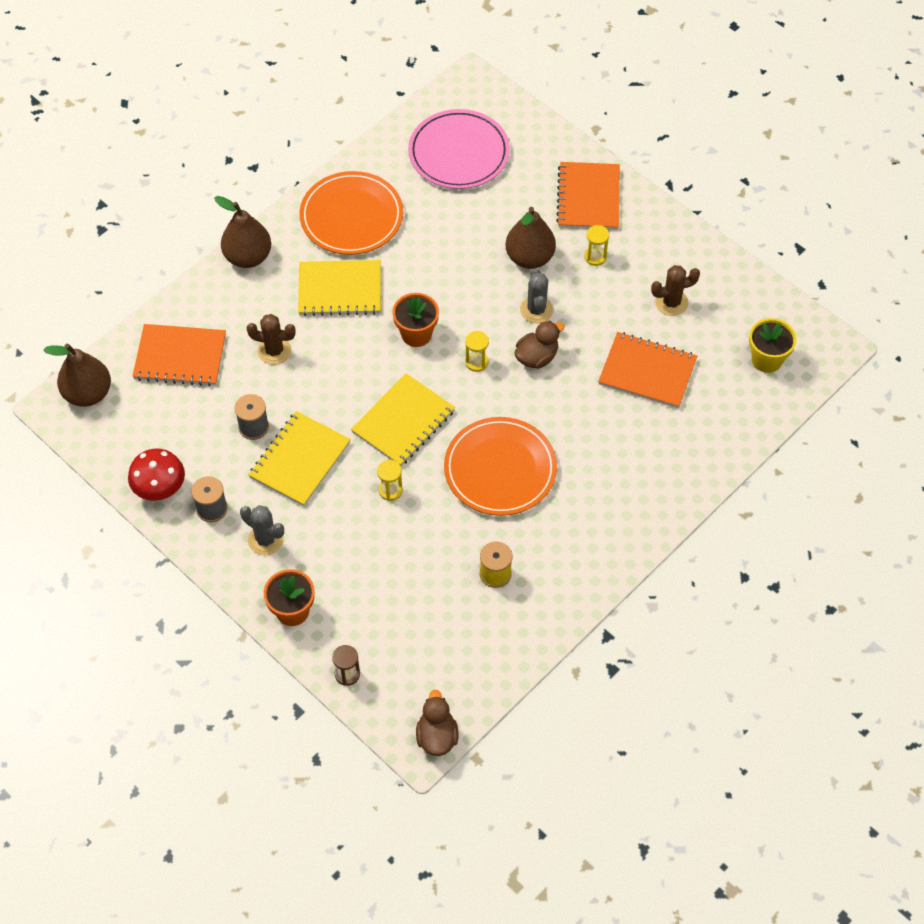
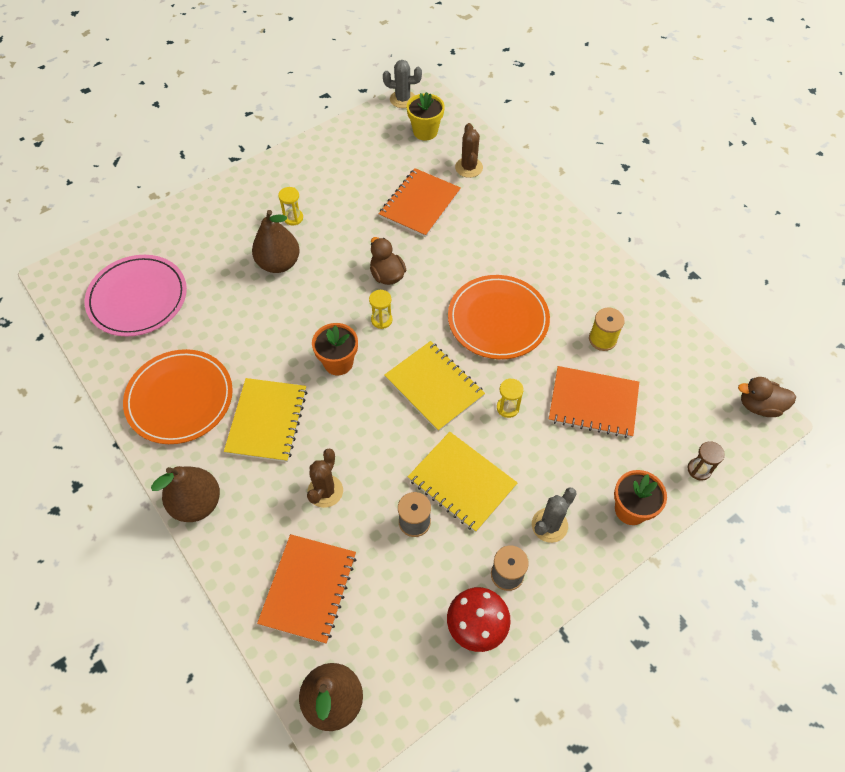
camera: 80 degrees left, 0 degrees up
(536, 310) = (337, 267): grey cactus -> grey cactus (402, 99)
(588, 198) = (228, 212): orange notebook -> orange notebook (593, 403)
(671, 302) = (355, 177): brown cactus -> brown cactus (469, 167)

